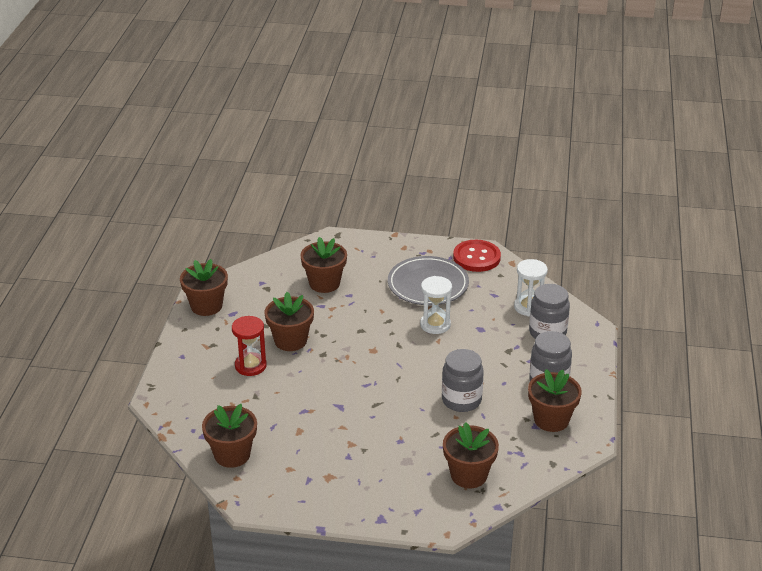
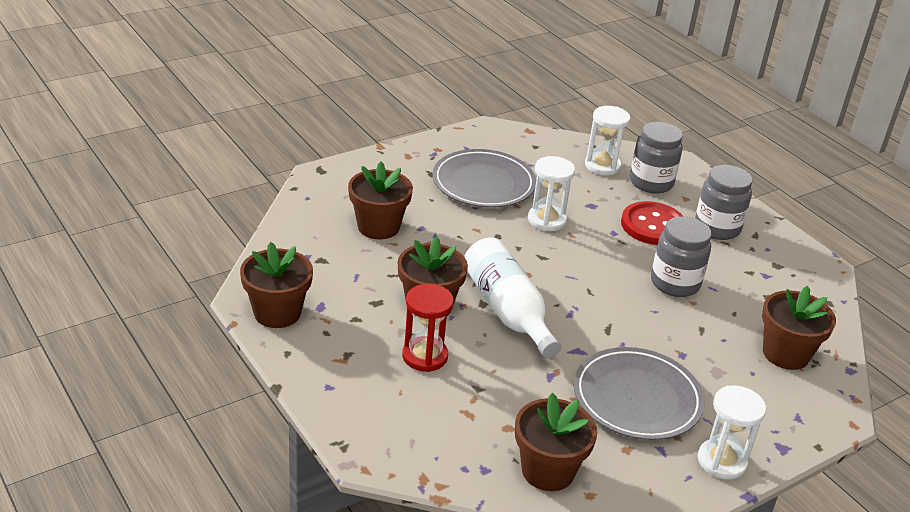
camera: 45 degrees left, 0 degrees up
(331, 365) = (508, 311): none -> white bottle
(333, 504) = (722, 461): none -> white hourglass
(335, 448) = (637, 398): none -> grey plate
(476, 257) = (491, 138): red button -> red button (653, 225)
(551, 420) = (769, 262): brown flower pot -> none

